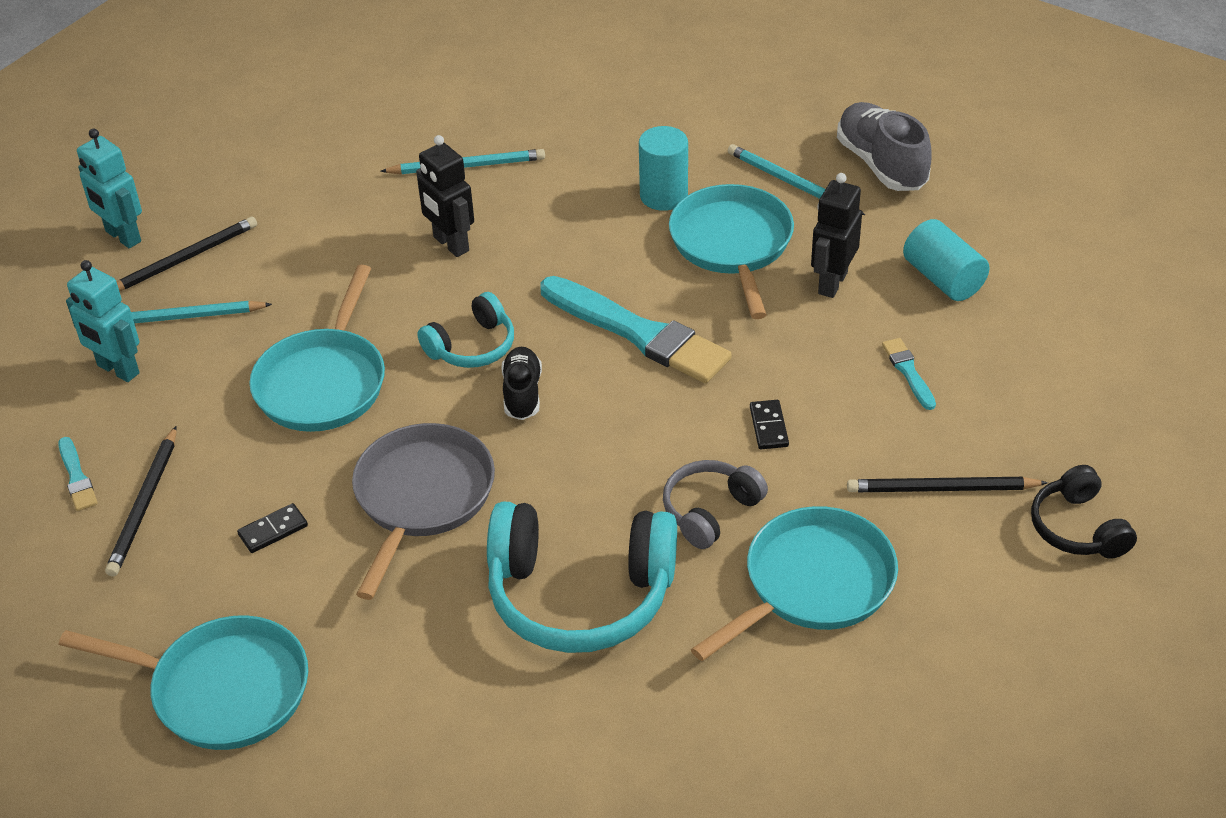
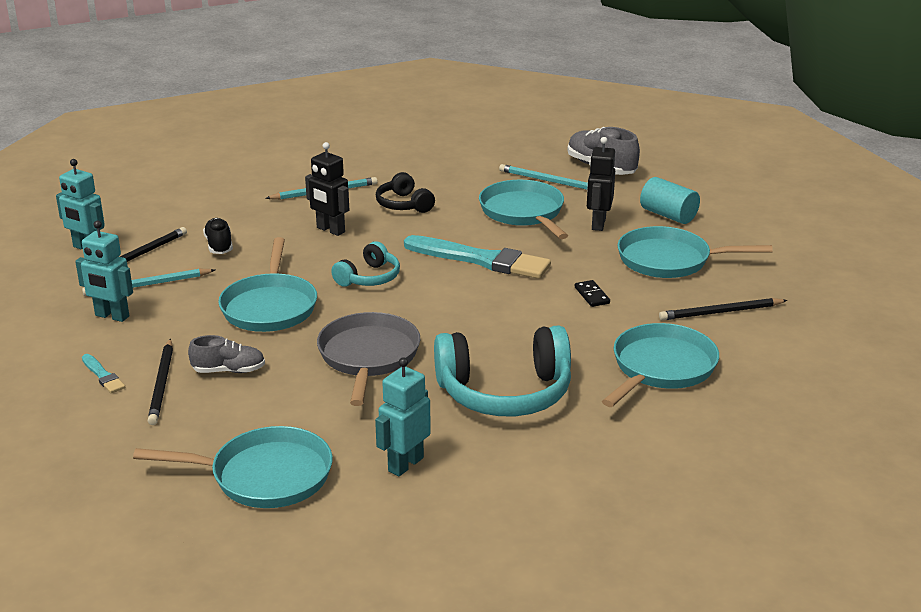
camera: 15 degrees left, 15 degrees down
(235, 494) = (229, 370): none -> grey shoe
(273, 530) = (266, 386): black domino -> none
(405, 702) = (405, 464): none -> turquoise robot
(522, 393) = (415, 297): black shoe -> black shoe (219, 245)
(663, 196) = (466, 194): turquoise cylinder -> none
(710, 511) = (574, 340): grey headphones -> none
(908, 372) = (669, 260): turquoise brush -> turquoise pan
(1078, 528) = (816, 321): black headphones -> black headphones (404, 204)

